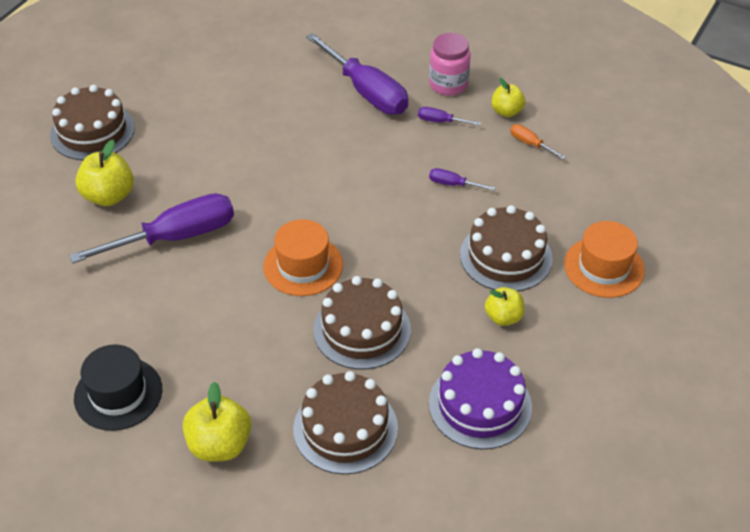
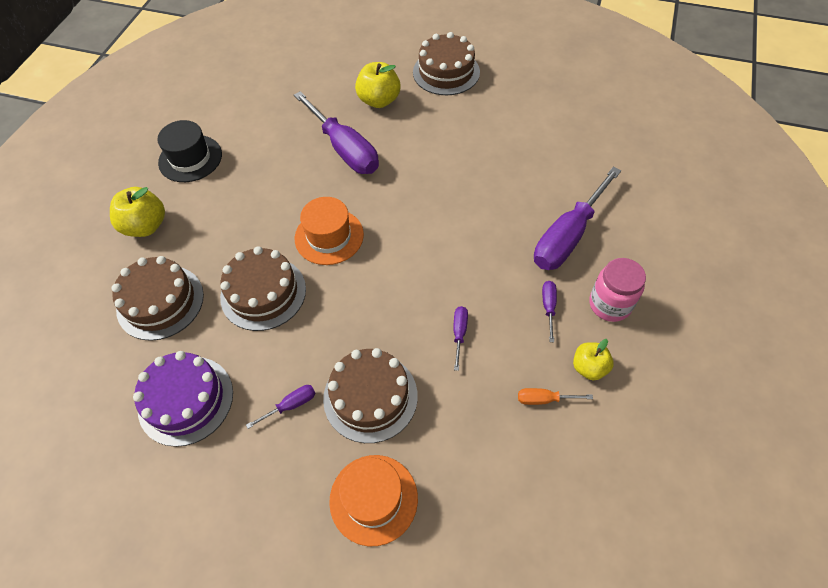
camera: 80 degrees right, 10 degrees up
(503, 317) = (290, 405): yellow apple -> purple screwdriver
(530, 144) = (544, 399): orange screwdriver -> orange screwdriver turned 120 degrees counterclockwise

